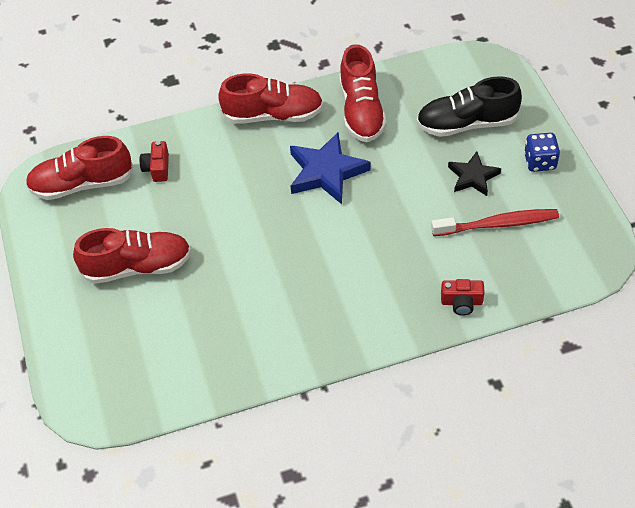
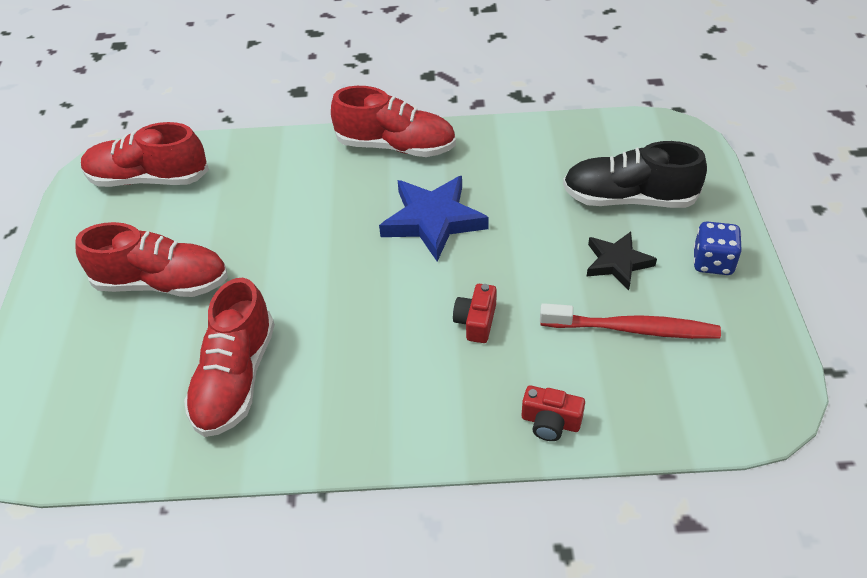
camera: 15 degrees right, 5 degrees down
(157, 168) = (239, 178): red camera -> red camera (476, 321)
(361, 111) = (502, 160): red shoe -> red shoe (235, 378)

